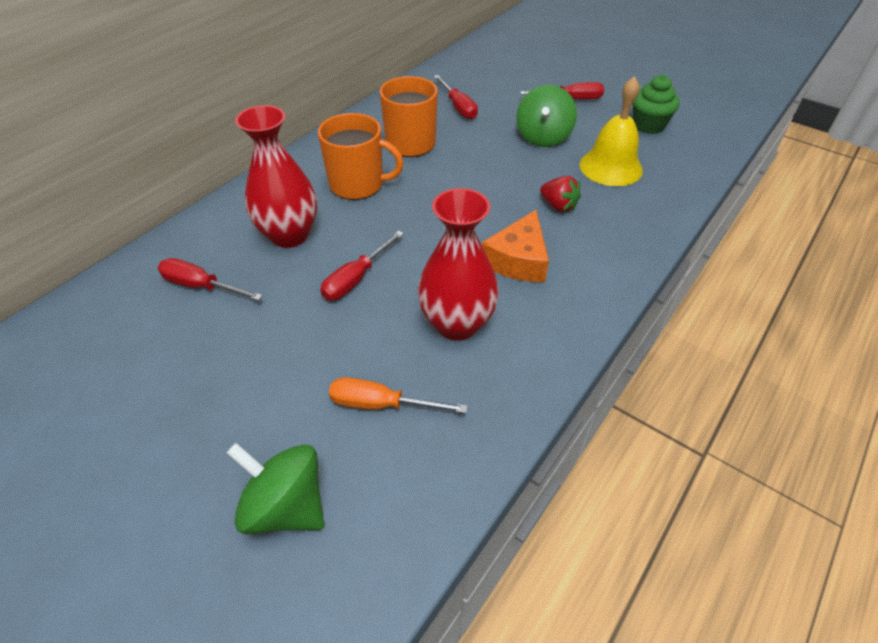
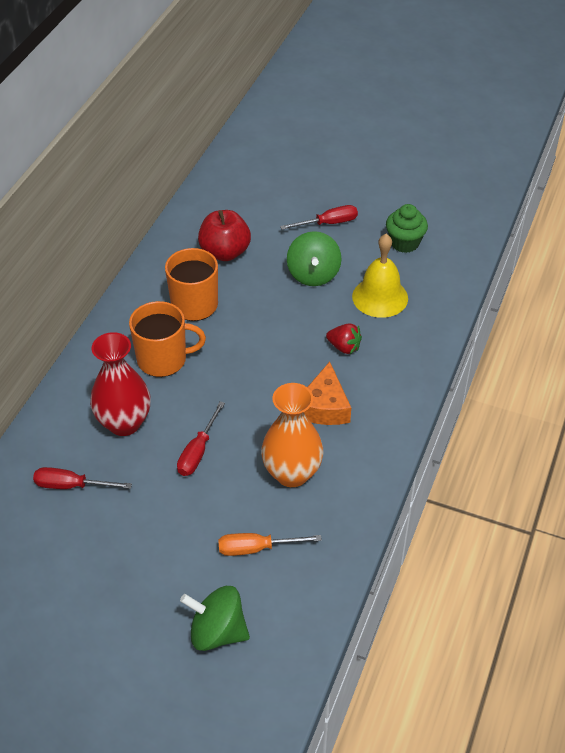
camera: 15 degrees left, 0 degrees up
(457, 324) = (292, 473): red vase -> orange vase
(458, 107) = (225, 252): red screwdriver -> red apple

